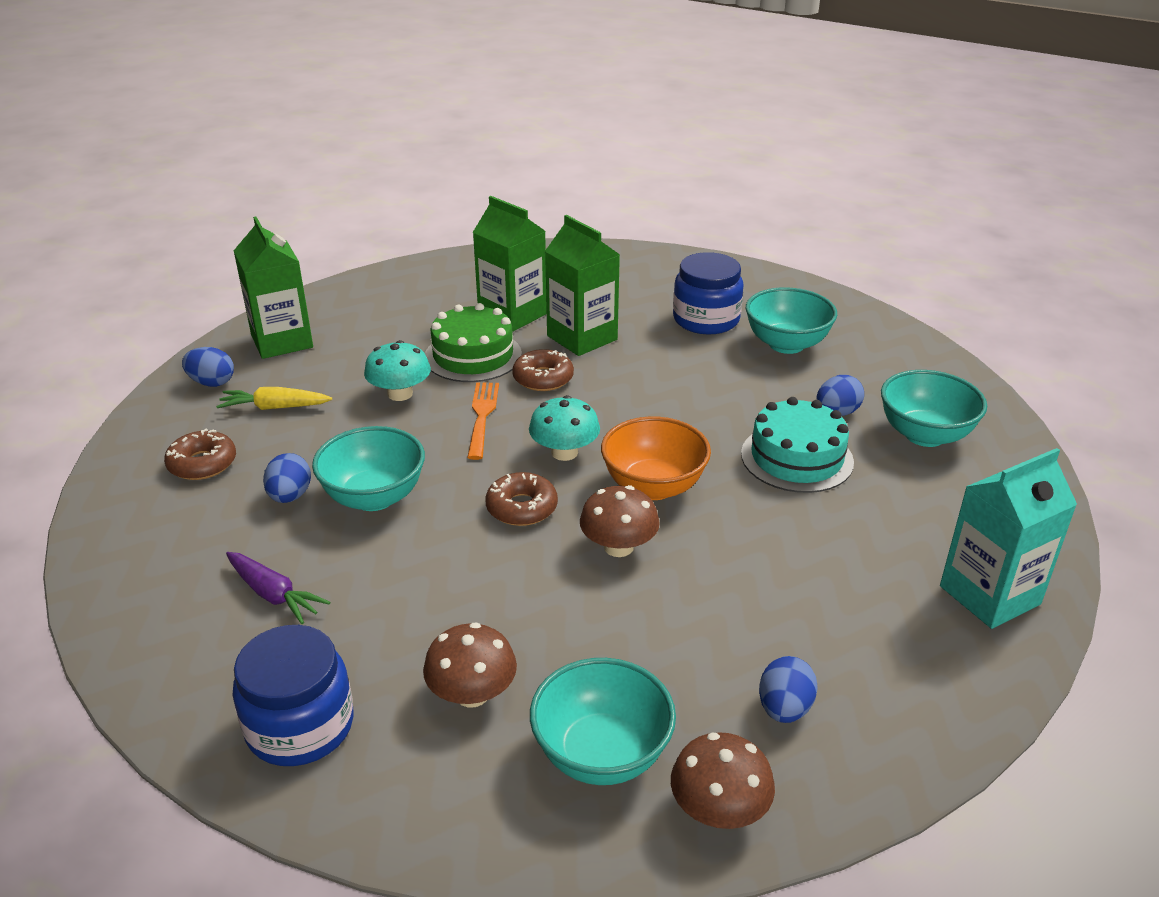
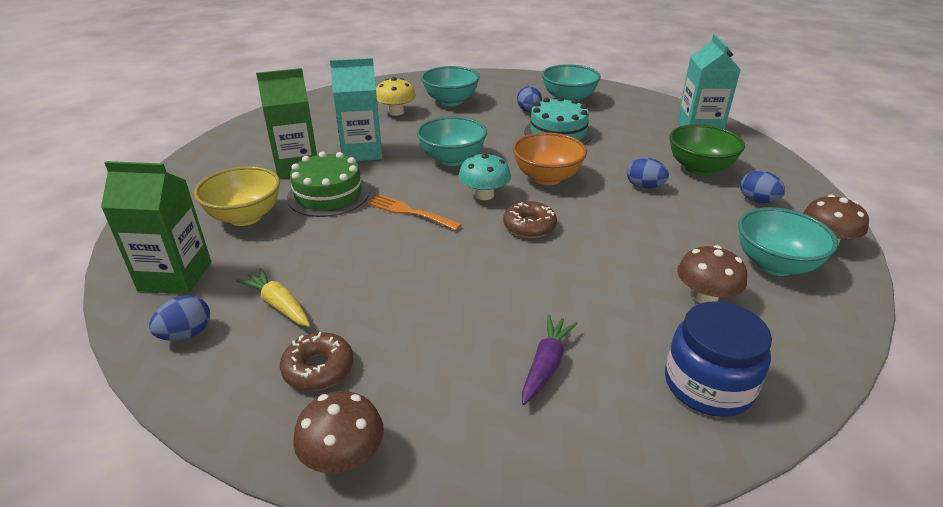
camera: 60 degrees left, 0 degrees up
(274, 407) = (278, 305): yellow carrot -> yellow carrot turned 105 degrees clockwise
(274, 595) = (546, 364): purple carrot -> purple carrot turned 45 degrees counterclockwise
(290, 496) = (421, 326): blue egg -> blue egg (644, 186)
(374, 497) = (462, 283): turquoise bowl -> turquoise bowl (452, 159)
(394, 331) = (245, 217): none -> yellow bowl
(400, 394) = (338, 237): turquoise mushroom -> none
(543, 378) = (392, 178): brown donut -> none
(582, 338) = (362, 152): green carton -> turquoise carton
(618, 547) = (595, 205): brown mushroom -> brown mushroom (343, 456)
(706, 320) = (396, 112): blue jar -> yellow mushroom
(832, 623) = (699, 168): none -> green bowl

